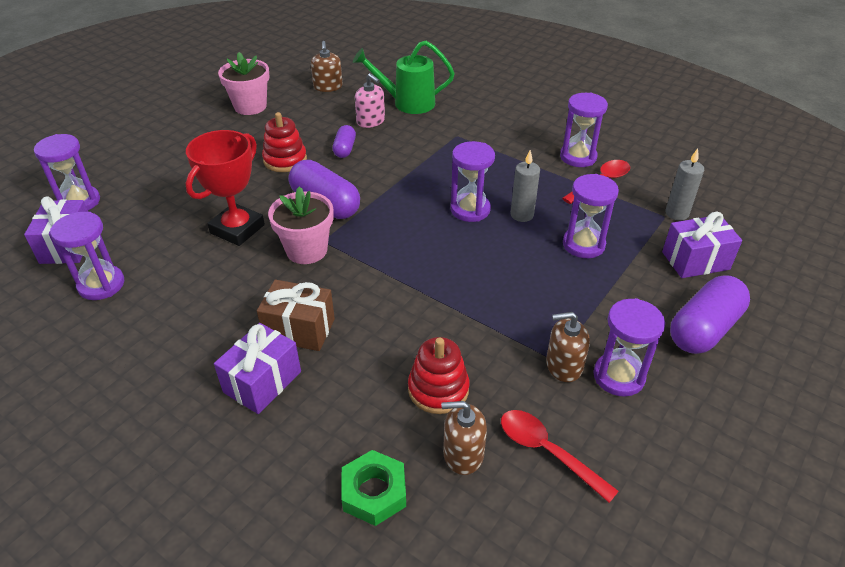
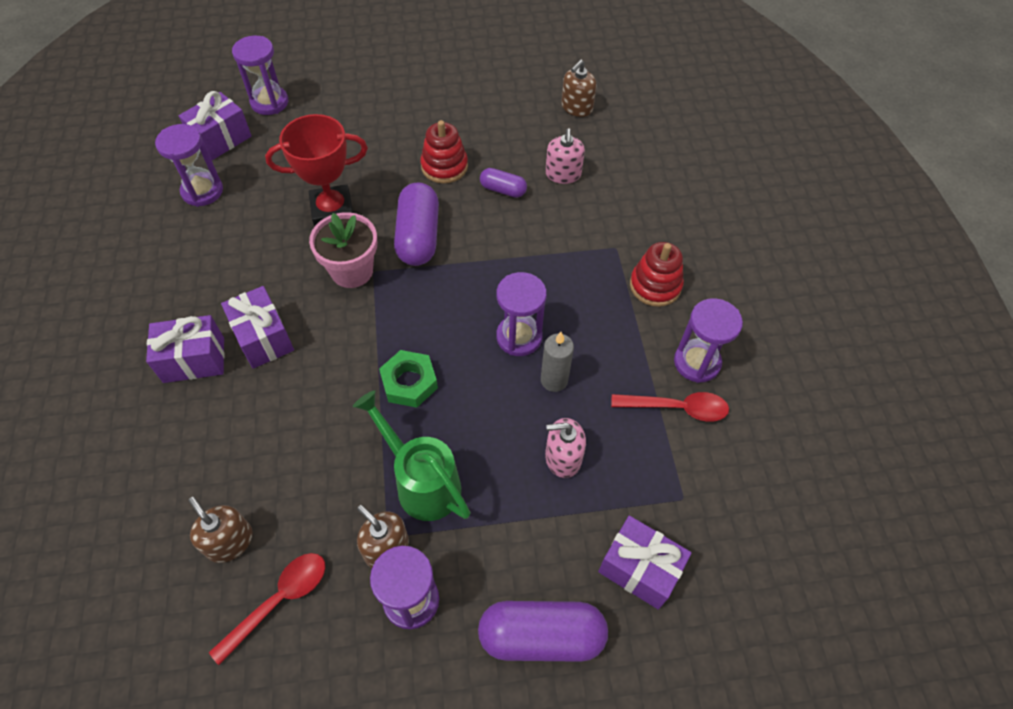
camera: 45 degrees right, 15 degrees up
(250, 106) = (487, 87): pink flower pot -> none
(299, 329) = (263, 338): brown gift -> purple gift
(344, 149) = (503, 190): purple capsule -> purple capsule turned 60 degrees clockwise
(374, 492) = (150, 510): green nut -> green nut (409, 382)
(407, 103) = (622, 176): green watering can -> green watering can (422, 482)
(438, 389) = (281, 476): red stacking toy -> red stacking toy (655, 286)
(547, 452) = (279, 601): red spoon -> red spoon turned 45 degrees clockwise
(583, 244) = (563, 457): purple hourglass -> pink soap dispenser
(677, 213) = (700, 506): grey candle -> none

